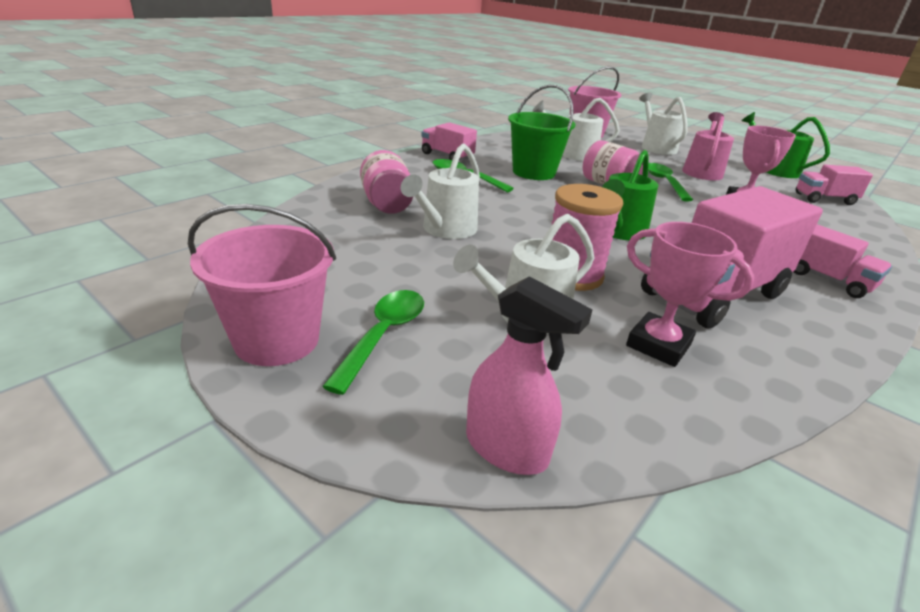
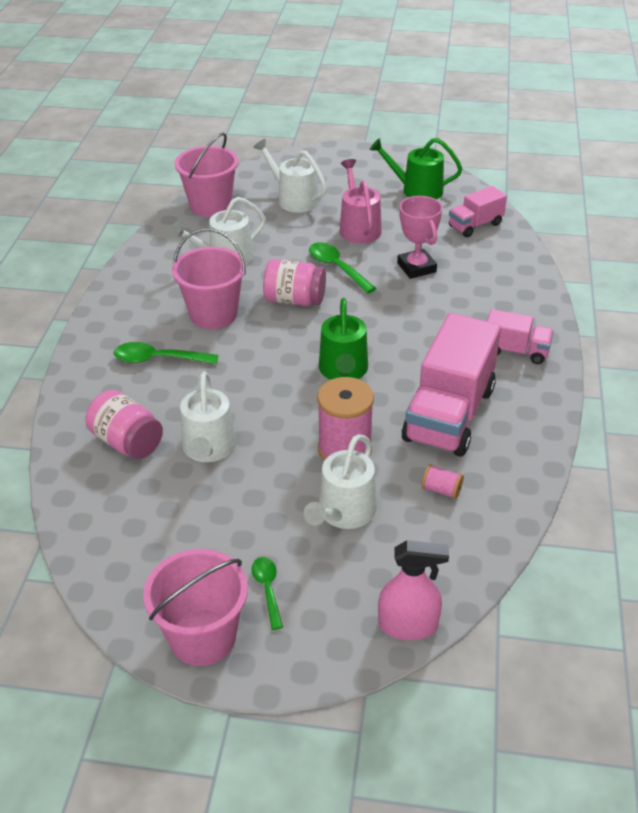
camera: 30 degrees left, 10 degrees up
(383, 335) = (267, 589): green spoon -> green spoon, size x0.65
(447, 156) = (109, 329): pink truck -> none
(533, 172) = (213, 314): green bucket -> pink bucket
(658, 345) = (441, 490): pink trophy -> pink spool

